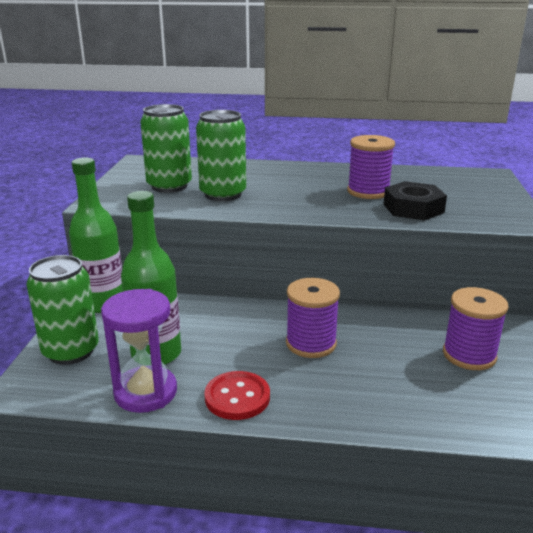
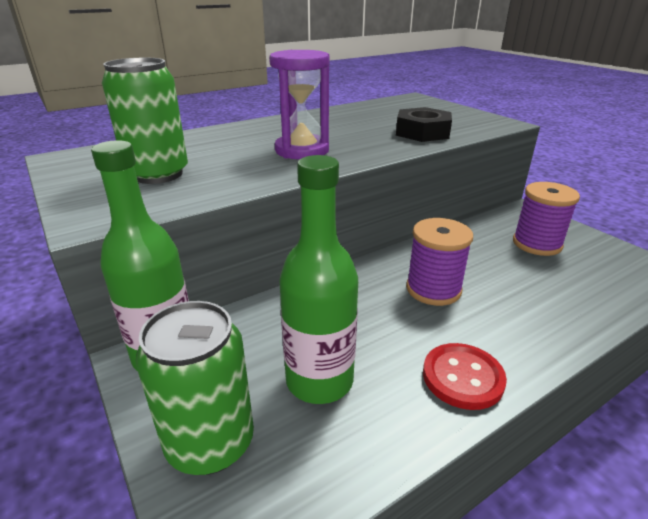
camera: 40 degrees left, 5 degrees up
(145, 392) = (377, 434): purple hourglass -> purple hourglass (302, 150)
(223, 194) = (238, 165): green can -> none
(368, 192) = (363, 129): purple spool -> none

